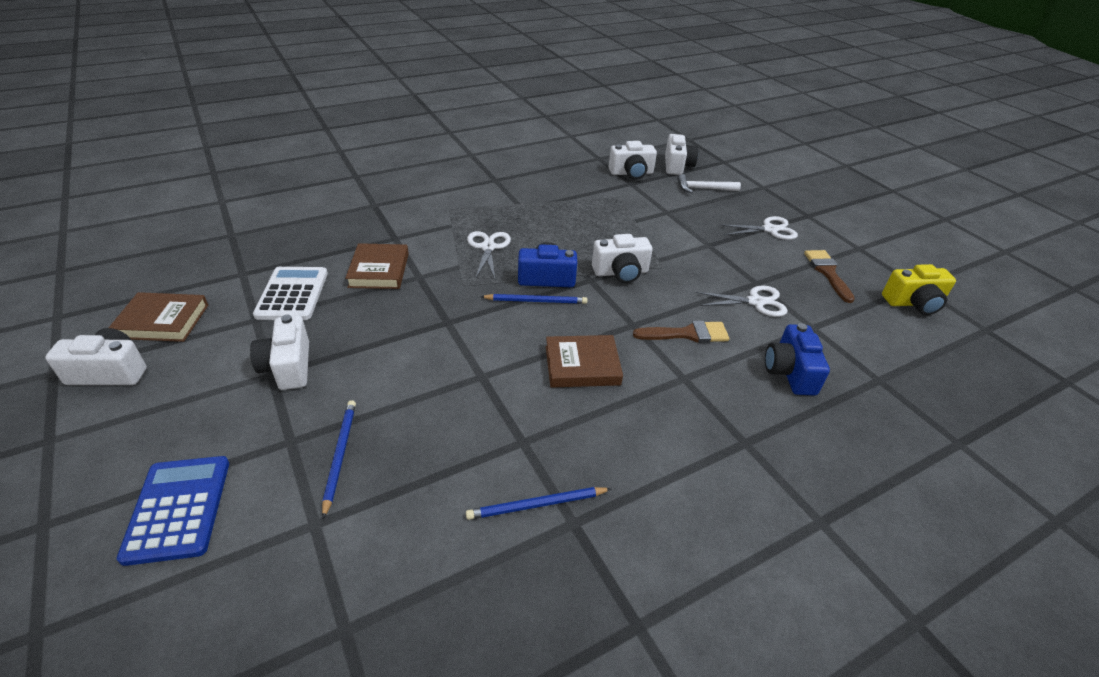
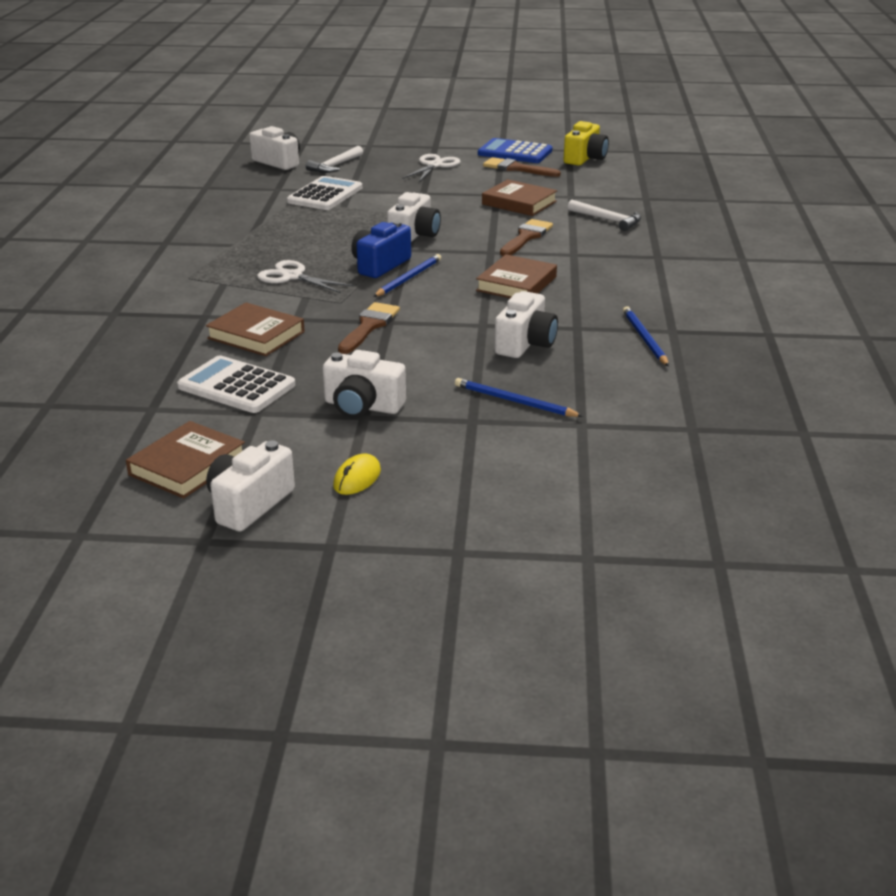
camera: 55 degrees left, 10 degrees down
(163, 412) = (357, 478): none -> yellow mouse
(178, 509) = (504, 482): blue calculator -> blue calculator (515, 152)
(431, 315) = (369, 326): none -> brown brush
(536, 505) = (644, 338): blue pencil -> blue pencil turned 150 degrees clockwise
(631, 173) = (259, 183): white camera -> white camera (525, 344)
(645, 205) = (325, 195): none -> white calculator
(755, 302) = (519, 203): white scissors -> brown book
(790, 372) = (608, 220): blue camera -> white hammer

